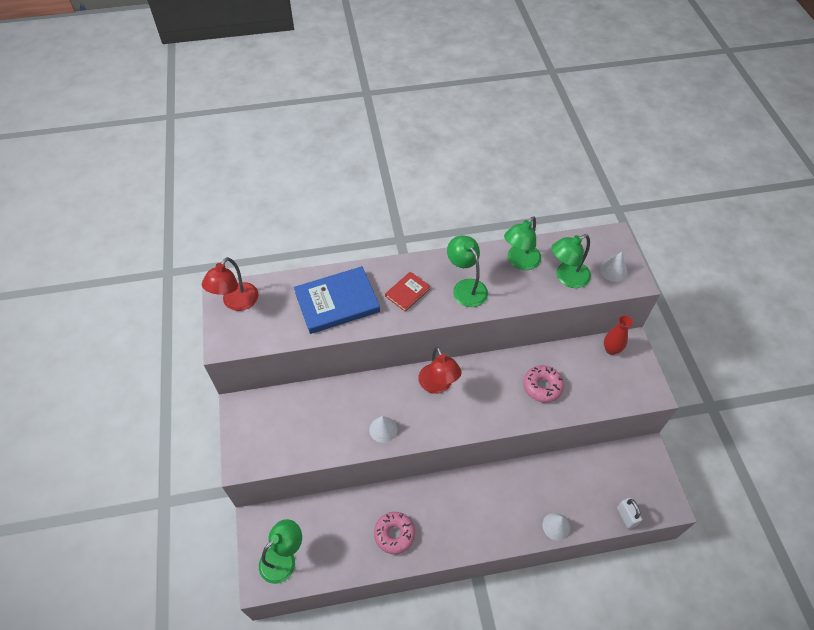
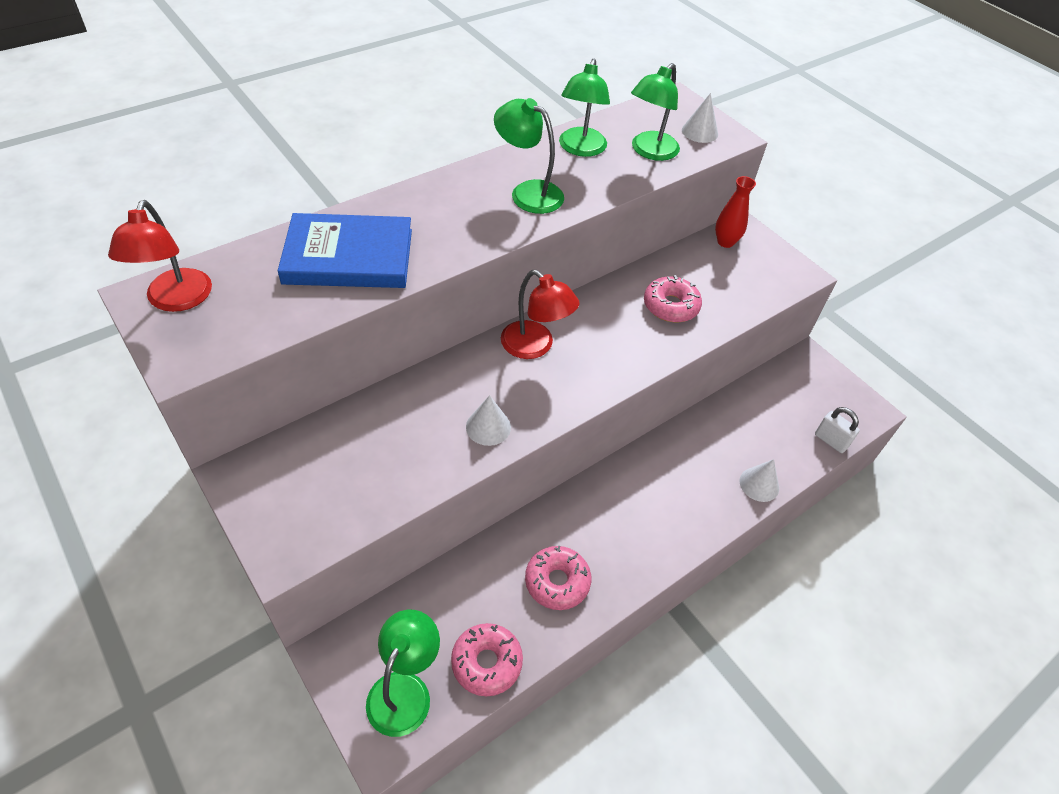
camera: 30 degrees left, 5 degrees down
(332, 564) = (486, 662): none -> pink donut
(337, 302) = (348, 256): blue book -> blue book turned 45 degrees clockwise
(407, 292) = (449, 218): red book -> none

